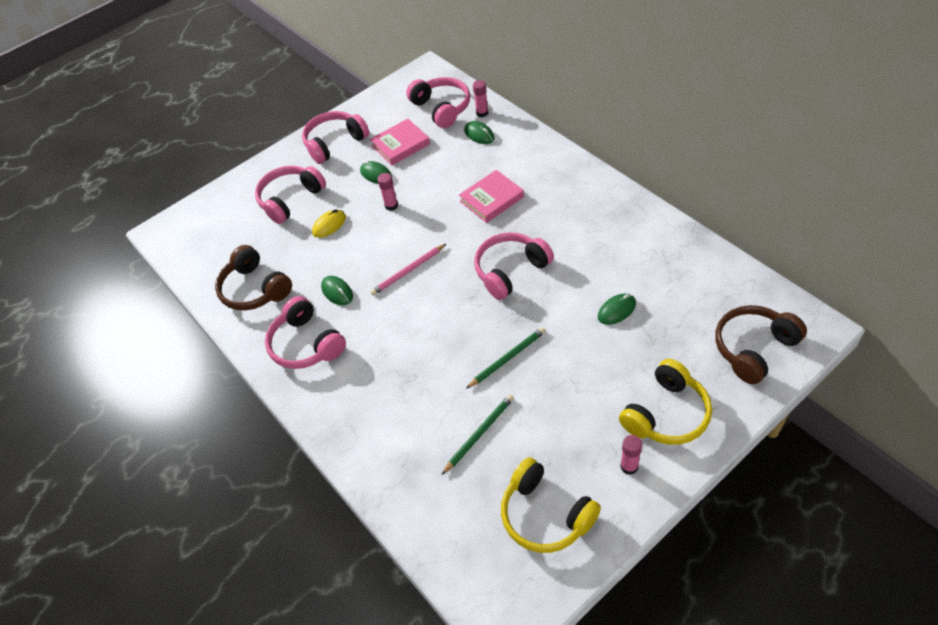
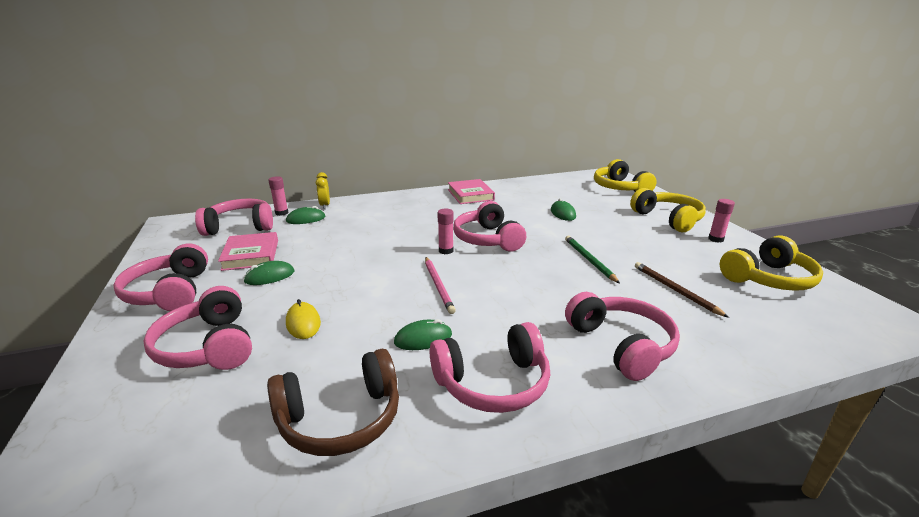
camera: 75 degrees left, 25 degrees down
(374, 405) = (621, 345): none -> pink headphones
(391, 205) = (331, 277): pink glue stick -> pink glue stick (446, 251)
(479, 434) = (675, 290): green pencil -> brown pencil
(491, 199) = (393, 230): pink book -> pink book (470, 195)
(515, 128) = (325, 205): none -> yellow clock
(753, 348) = (620, 188): brown headphones -> yellow headphones

